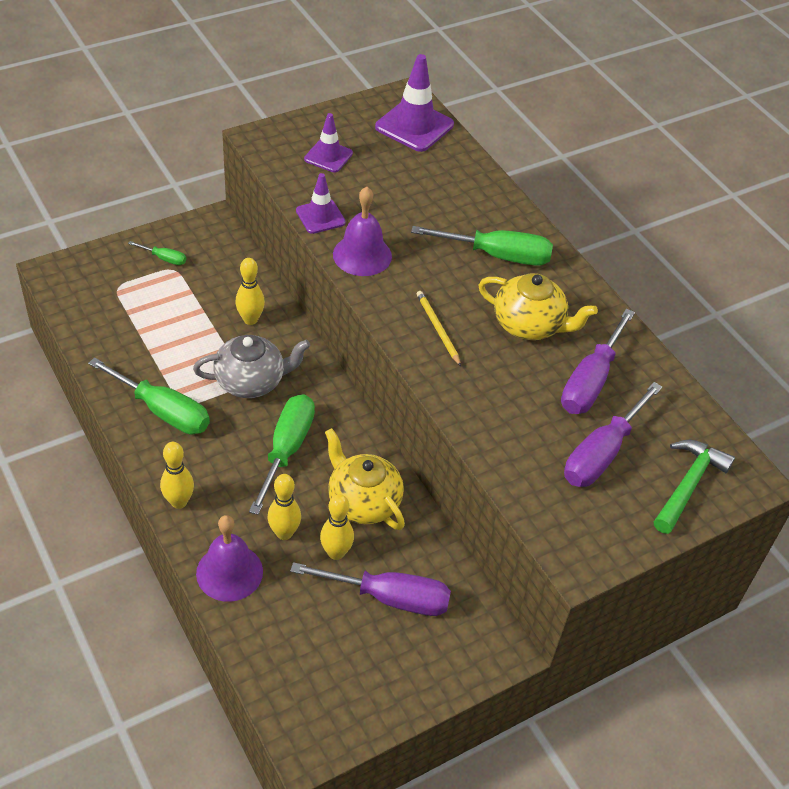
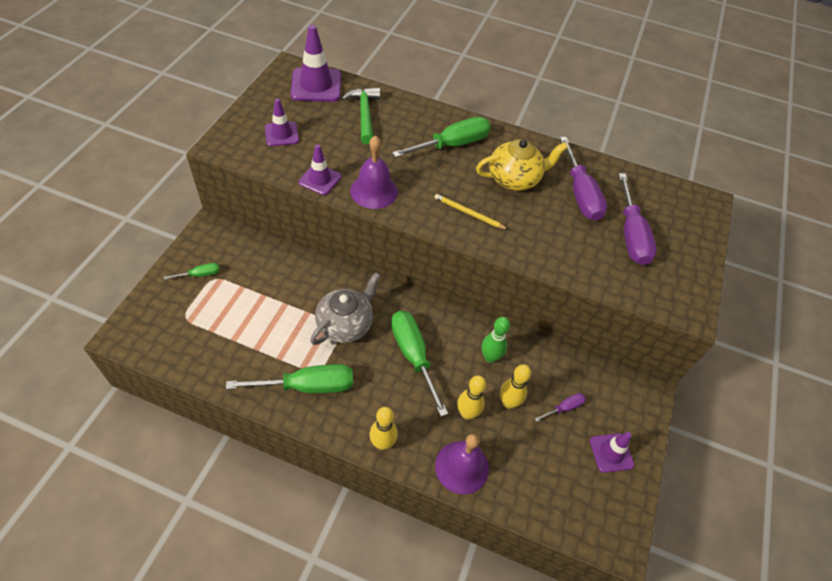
camera: 40 degrees left, 5 degrees up
(250, 319) = (303, 282): yellow bowling pin -> none
(363, 502) = (490, 357): yellow teapot -> green bowling pin
(389, 598) = (564, 408): purple screwdriver -> purple screwdriver, size x0.48
(393, 670) = (611, 453): none -> purple traffic cone
(688, 485) = (686, 224): green hammer -> green hammer (364, 115)

